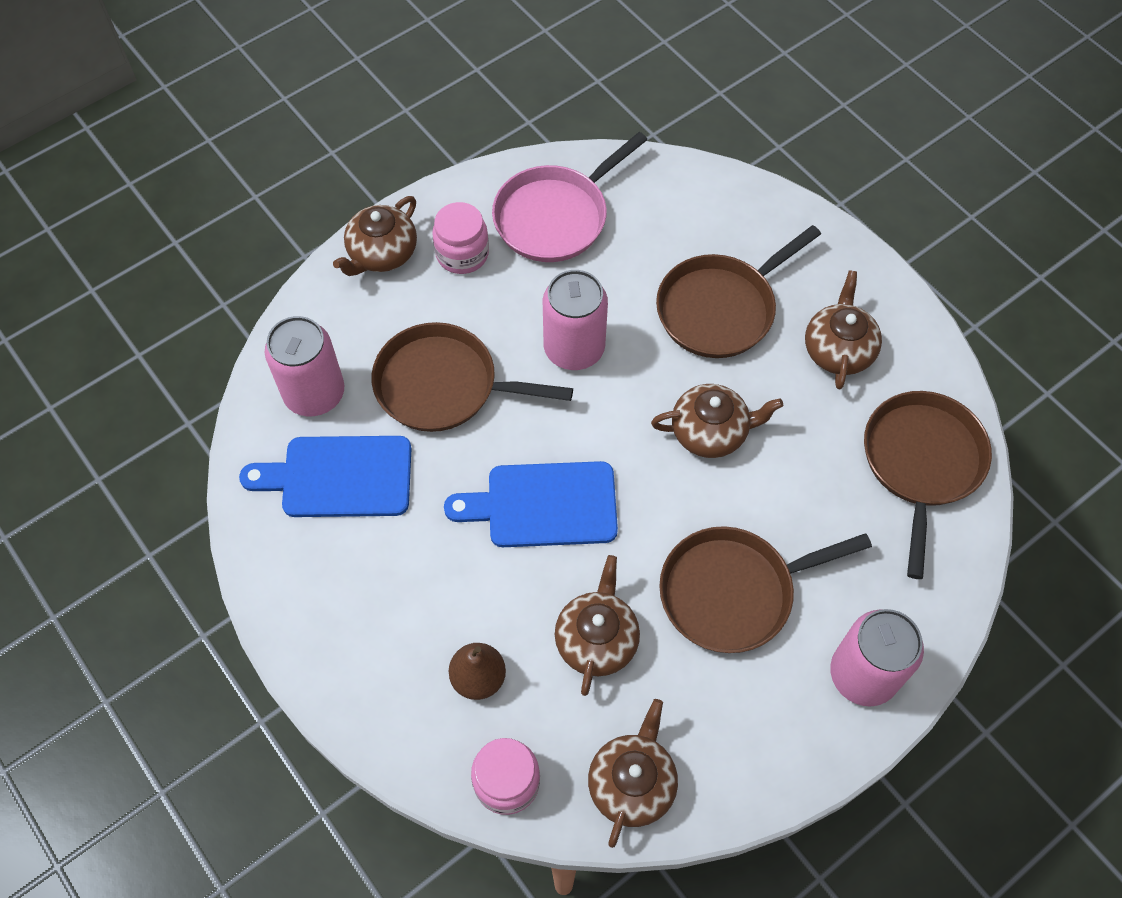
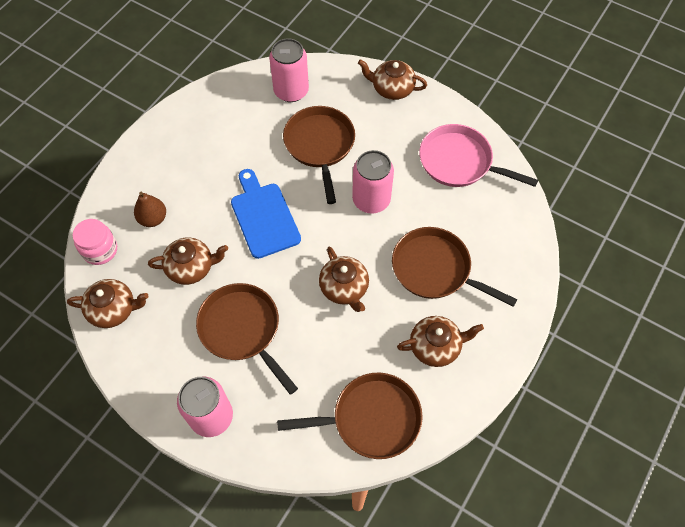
camera: 70 degrees right, 0 degrees up
(339, 477) = (246, 119): blue cutting board -> none
(462, 254) = (410, 125): pink jar -> none

